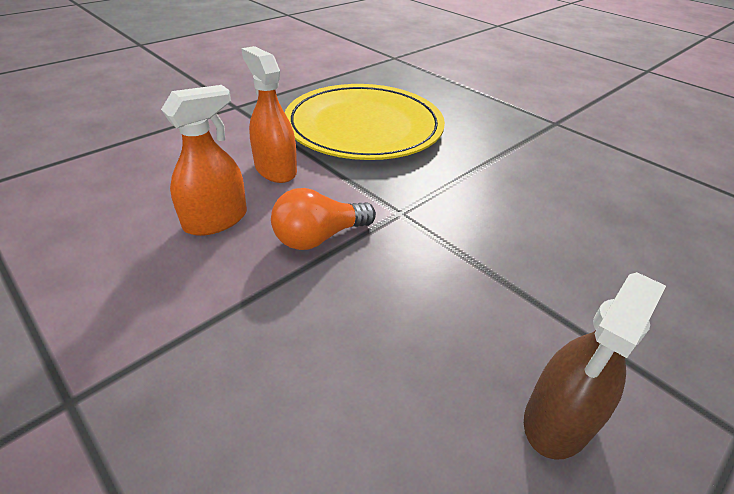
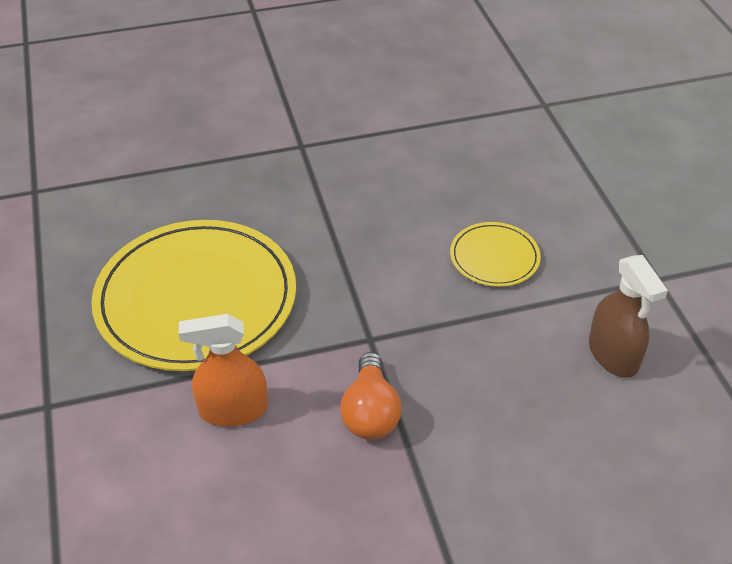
camera: 60 degrees left, 5 degrees up
(216, 220) = (295, 487): orange spray bottle -> none
(580, 261) = (494, 257): none -> yellow plate

